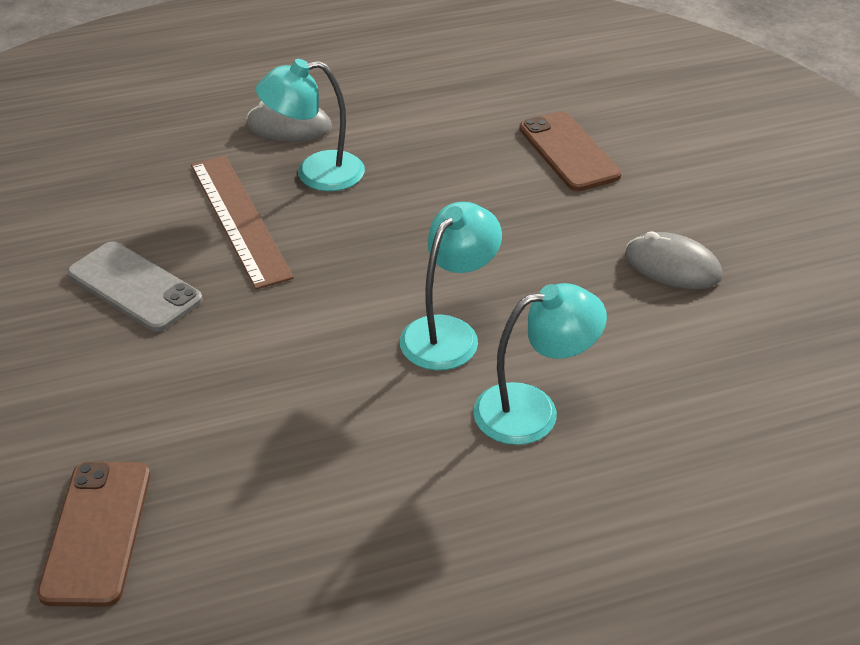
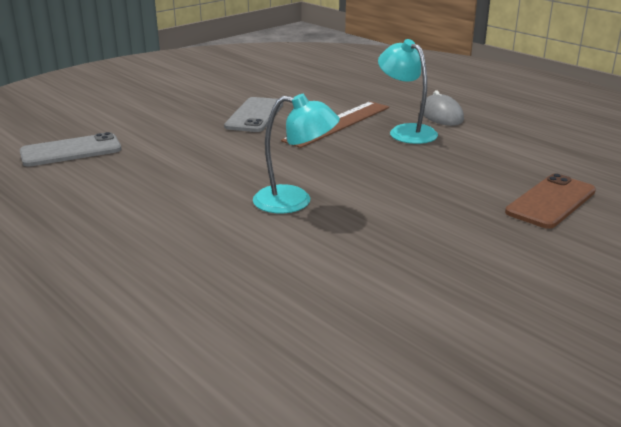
camera: 65 degrees right, 15 degrees down
(97, 532) = (71, 151): brown phone -> grey phone
(533, 410) = (241, 245): turquoise lamp -> none
(672, 266) = (463, 272): grey mouse -> none

